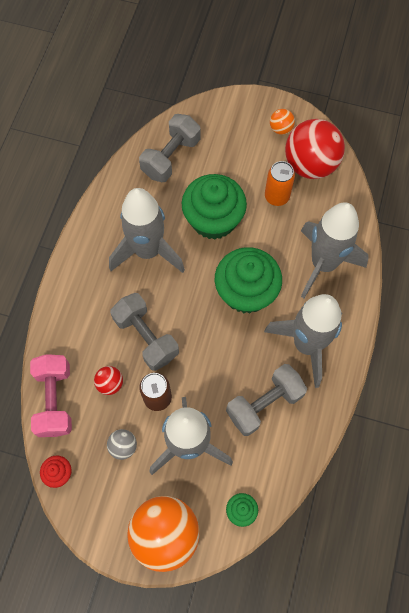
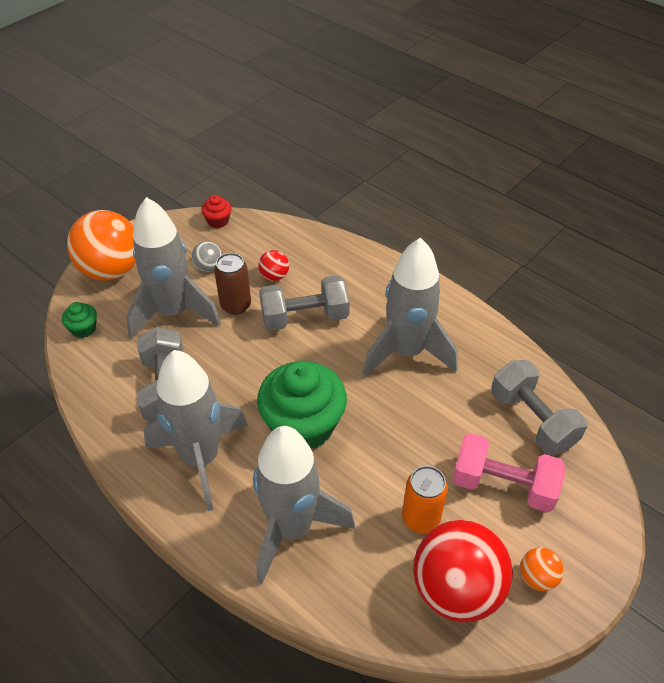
camera: 115 degrees right, 20 degrees down
(55, 400) = (285, 236): pink dumbbell -> pink dumbbell (503, 485)
(213, 219) = (418, 430): green cupcake -> none

